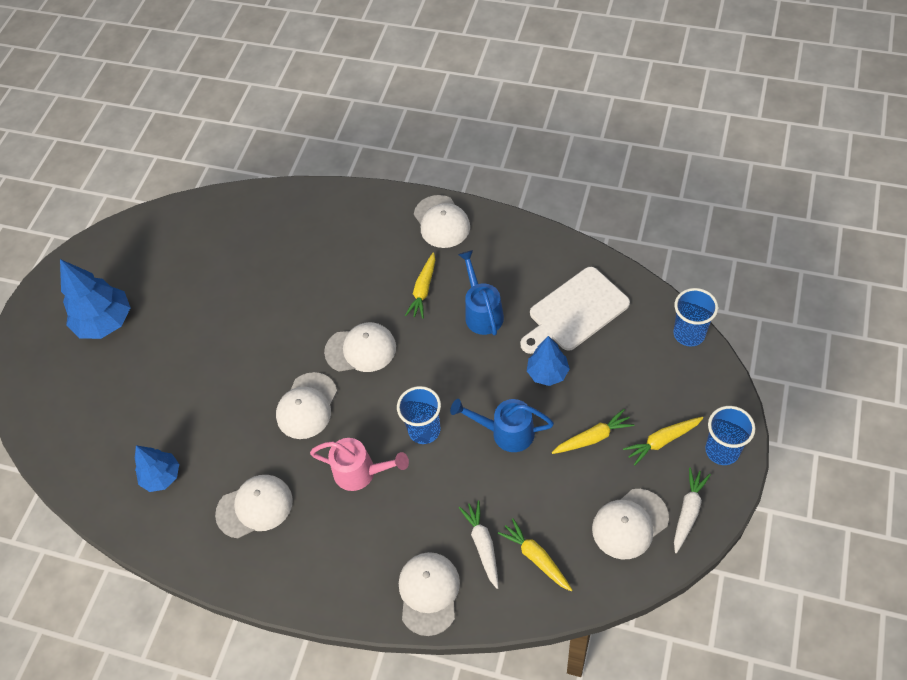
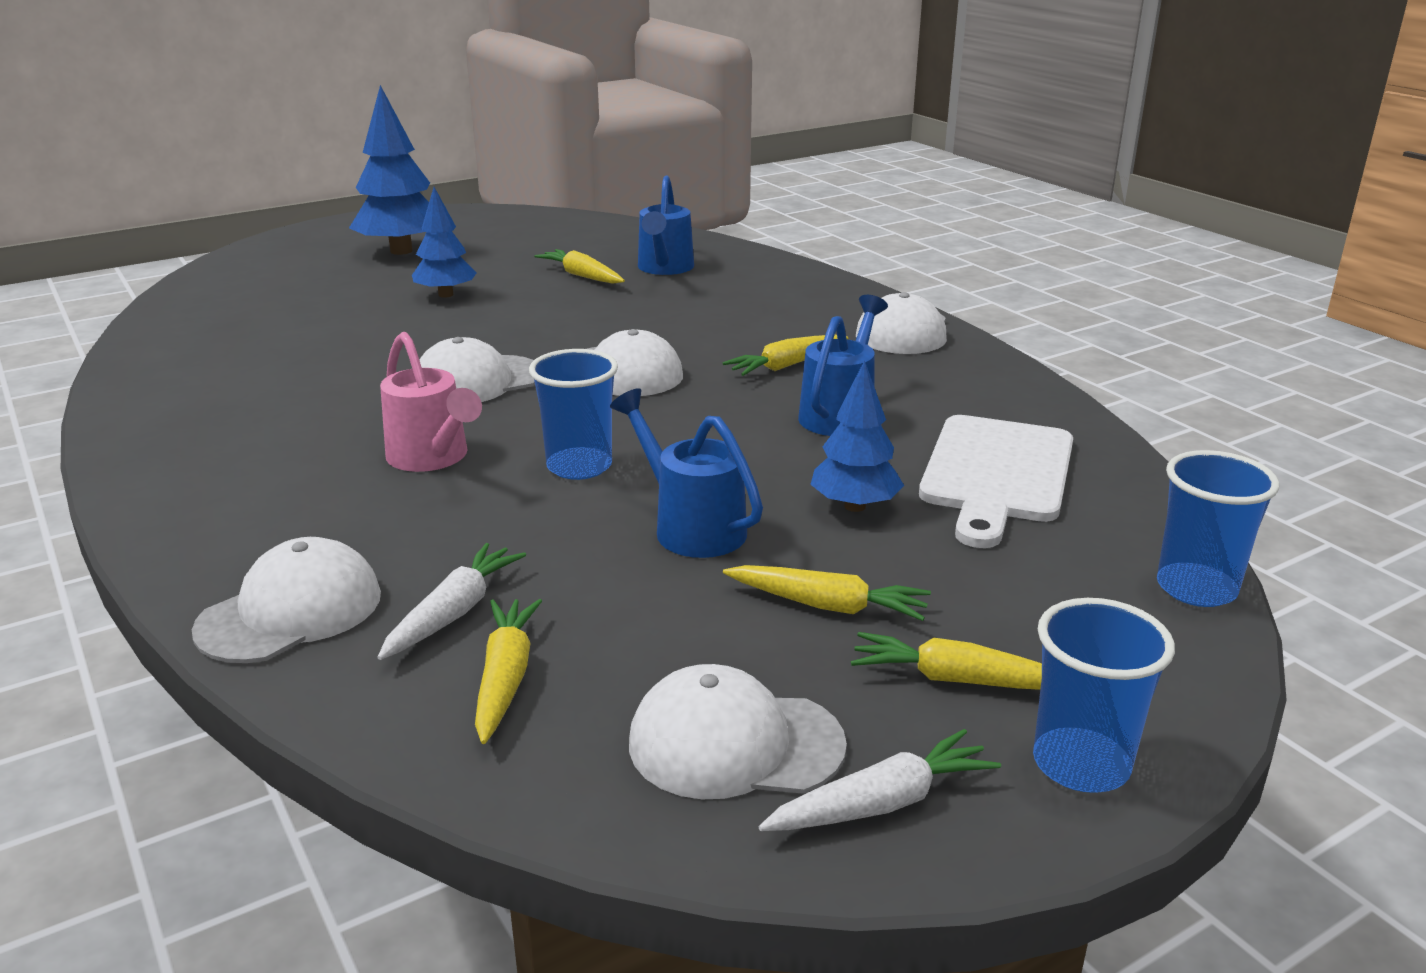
camera: 35 degrees right, 30 degrees down
(162, 476) = (234, 354): blue tree -> blue tree (445, 295)
(238, 277) = (582, 276): none -> yellow carrot
(254, 507) = (267, 420): white cap -> none
(270, 239) = (664, 268): none -> blue watering can
(575, 311) = (996, 474): white cutting board -> white cutting board turned 75 degrees counterclockwise

